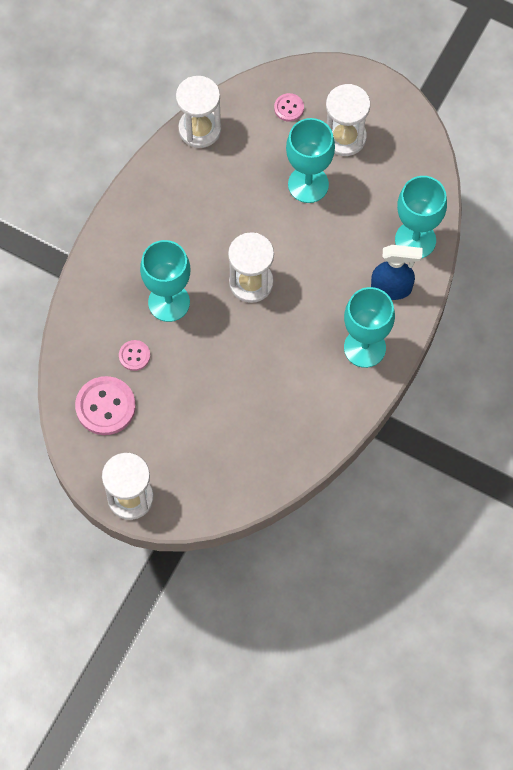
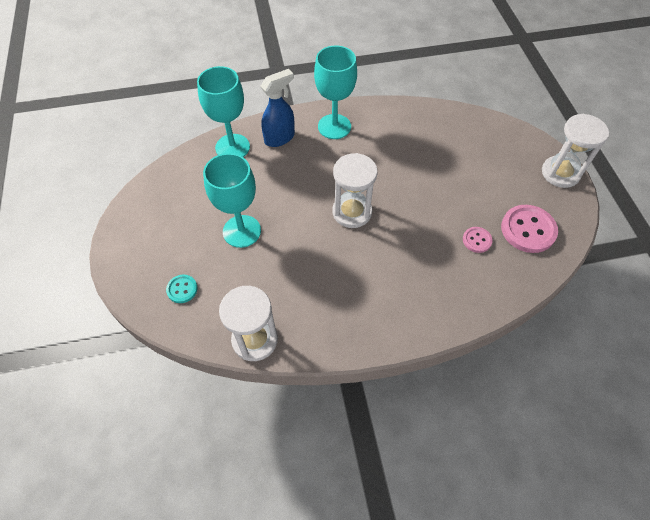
camera: 130 degrees left, 10 degrees down
(169, 302) = (417, 249): turquoise goblet -> none
(289, 108) = (182, 289): pink button -> turquoise button
(345, 137) = (181, 235): white hourglass -> none
(392, 288) = (280, 138): blue spray bottle -> blue spray bottle turned 90 degrees clockwise

